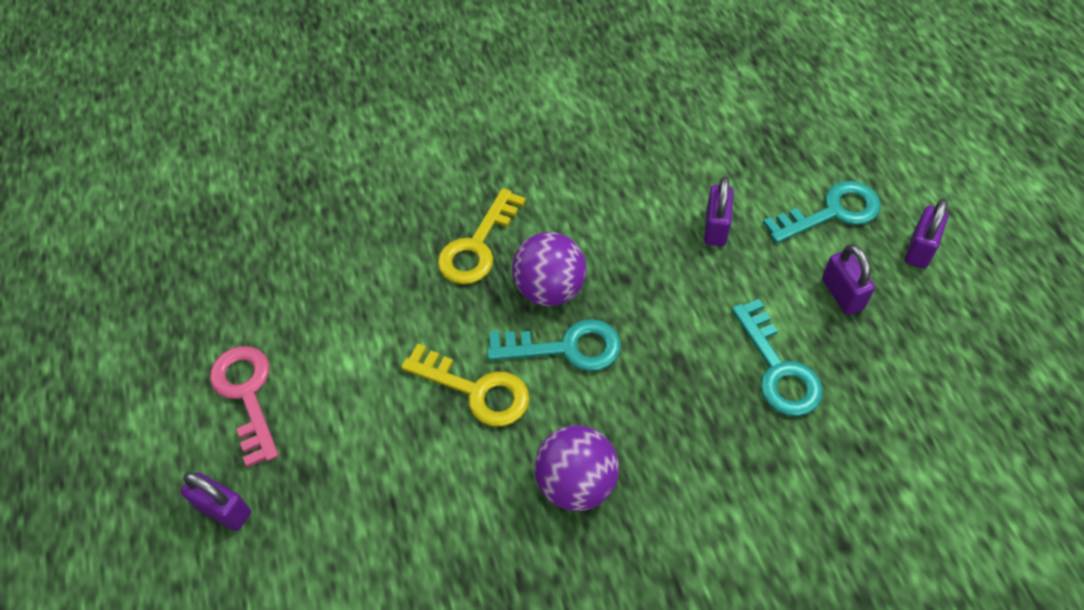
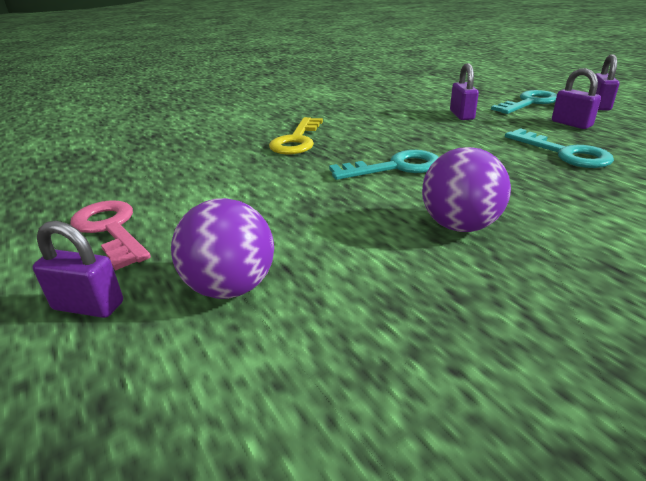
camera: 15 degrees left, 25 degrees down
(476, 390) = (334, 195): yellow key -> none
(549, 289) = (364, 148): purple ball -> purple ball (230, 287)

